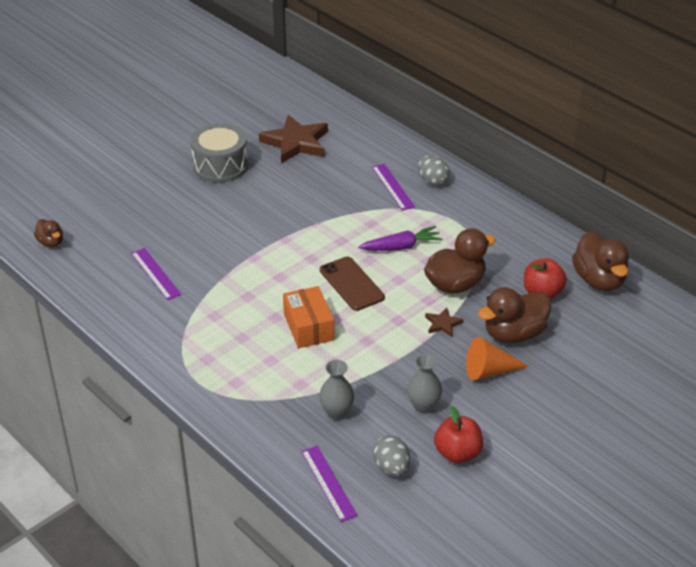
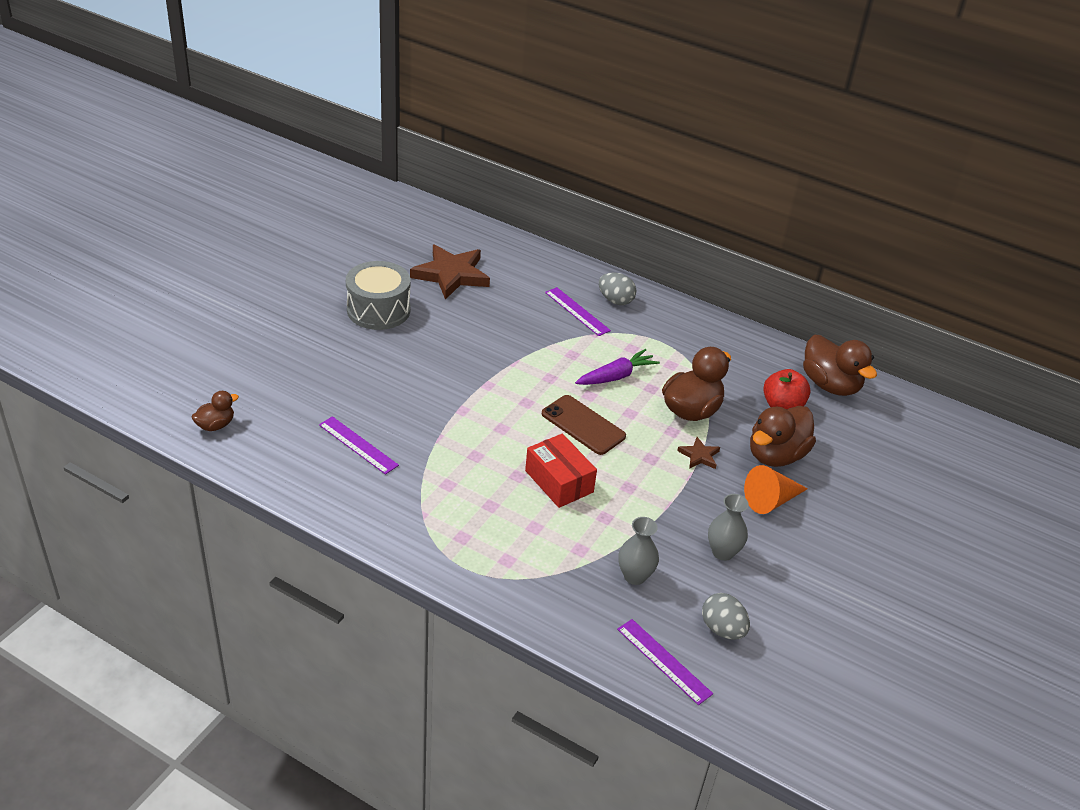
camera: 20 degrees left, 0 degrees up
(51, 242) = (215, 425): brown duck -> brown duck turned 75 degrees counterclockwise
(308, 327) = (559, 481): orange box -> red box
(457, 453) = (782, 599): red apple -> none

